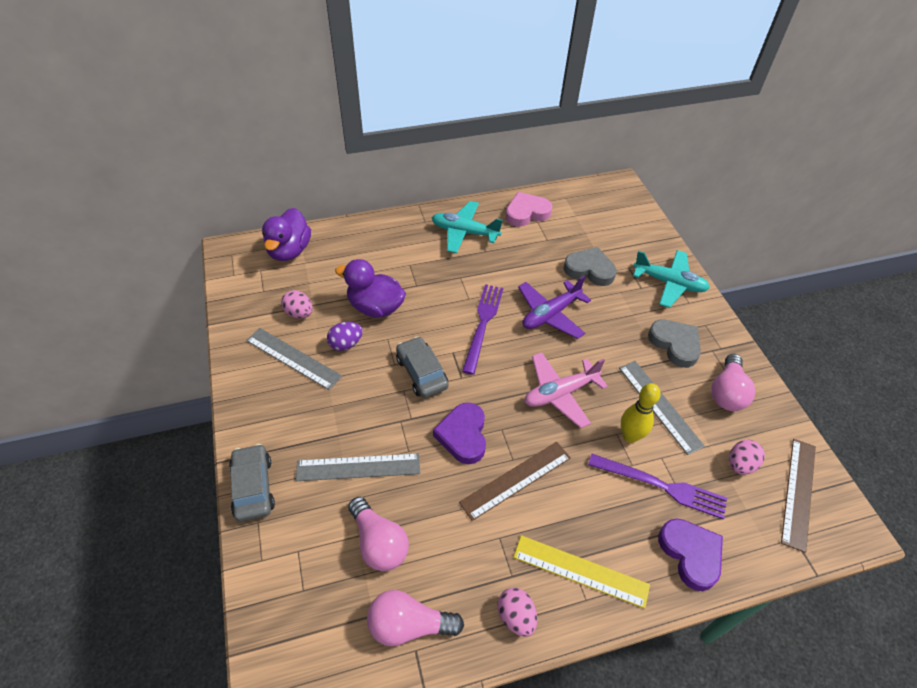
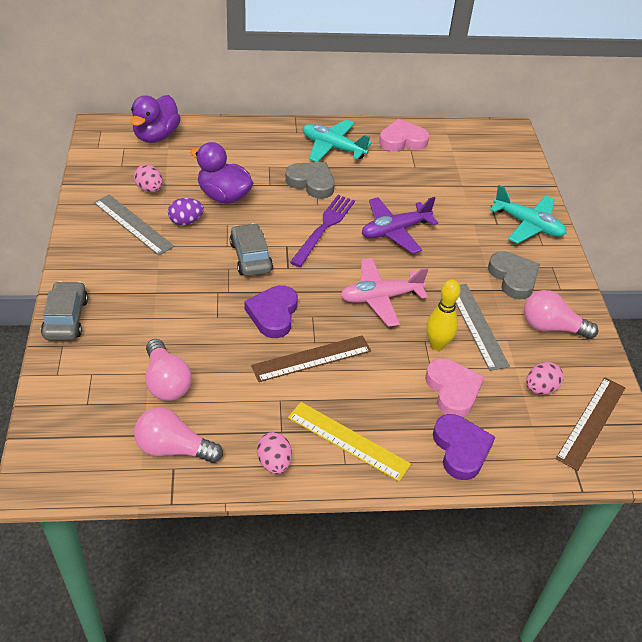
camera: 10 degrees right, 5 degrees down
(358, 467) = (166, 321): grey ruler -> none
(589, 270) = (449, 200): grey heart -> grey heart (311, 183)
(661, 486) = (452, 390): purple fork -> pink heart
(727, 392) = (551, 327): pink light bulb -> pink light bulb turned 75 degrees clockwise

